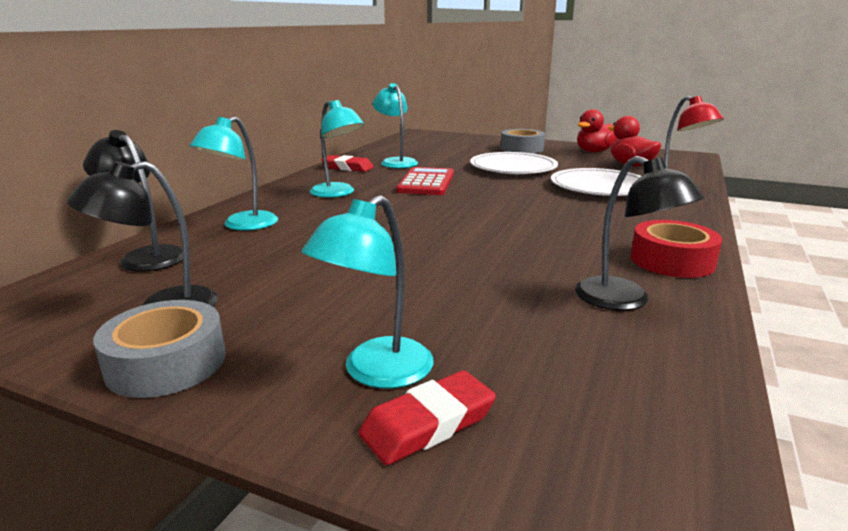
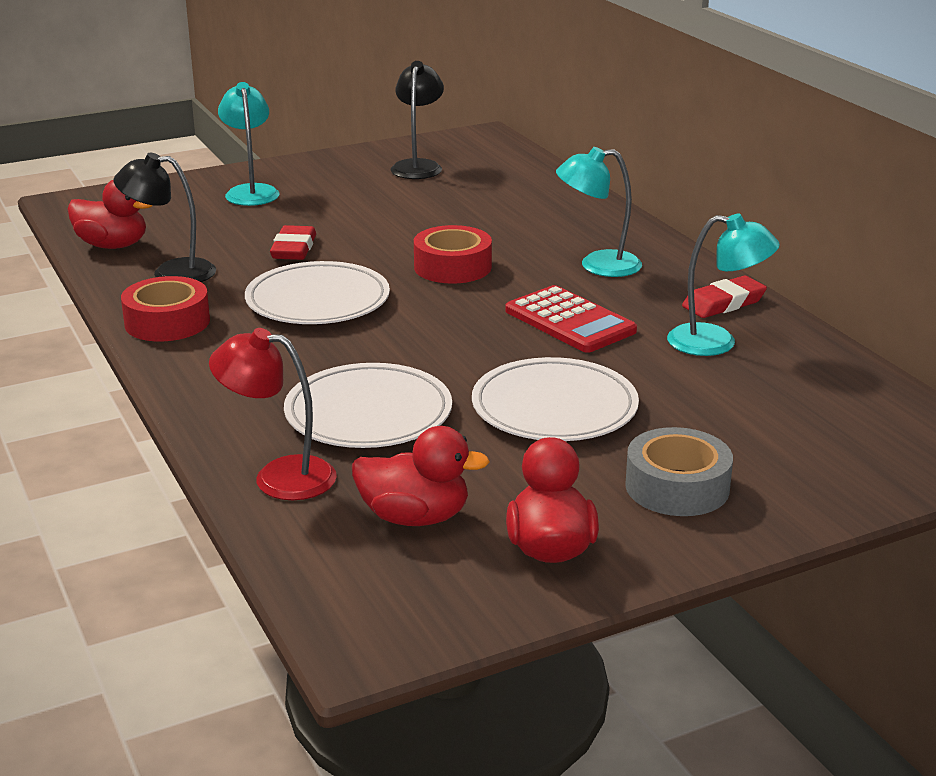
camera: 130 degrees right, 5 degrees up
(146, 256) = (525, 173): black lamp -> none
(166, 363) = (349, 160): grey tape -> none
(242, 225) = (551, 209): turquoise lamp -> none
(407, 220) = (452, 267): none -> red tape
(428, 423) = (197, 189): red eraser -> red eraser (294, 249)
(534, 234) = (317, 300): none -> white plate
(665, 368) = (113, 245): none -> red duck

